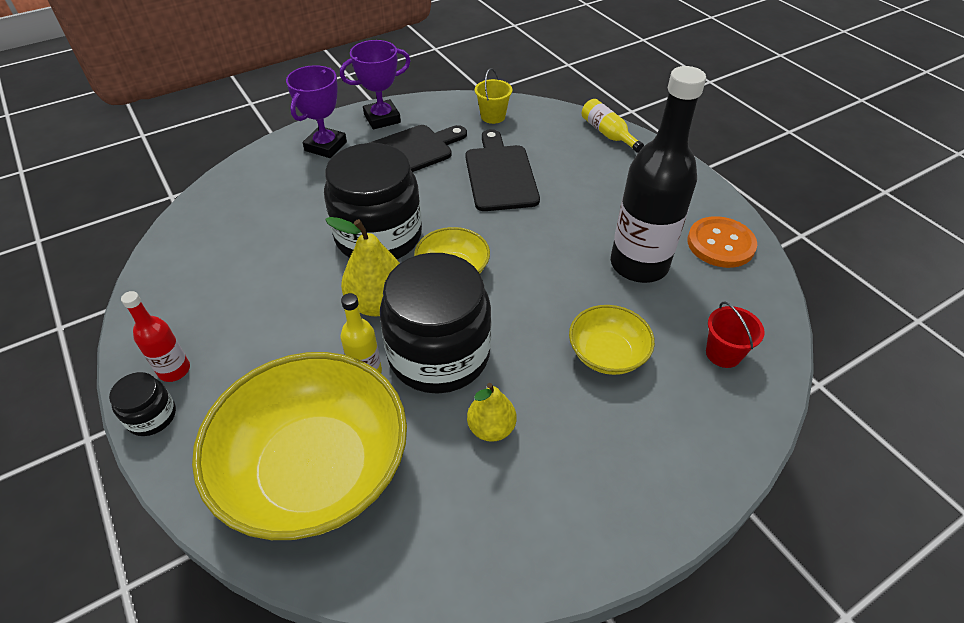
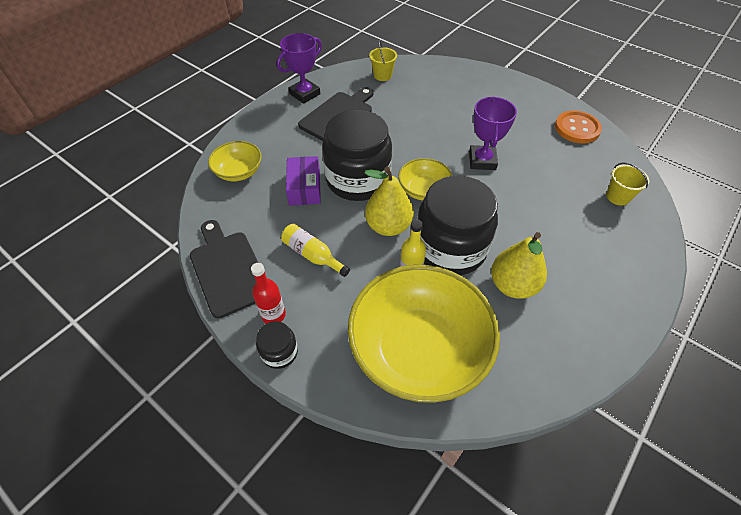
camera: 20 degrees left, 5 degrees up
(309, 229) = (304, 188): none -> purple box
(325, 146) = (276, 124): purple trophy -> purple trophy (482, 161)
(491, 428) = (512, 285): yellow pear -> yellow pear, size x1.55
(500, 174) = (413, 116): black cutting board -> black cutting board (228, 269)
(607, 354) = (552, 217): yellow bowl -> yellow bowl (239, 172)
(608, 134) = (466, 71): yellow bottle -> yellow bottle (312, 255)
(639, 264) = (537, 154): black bottle -> none
(723, 353) = (617, 197): red bucket -> yellow bucket

